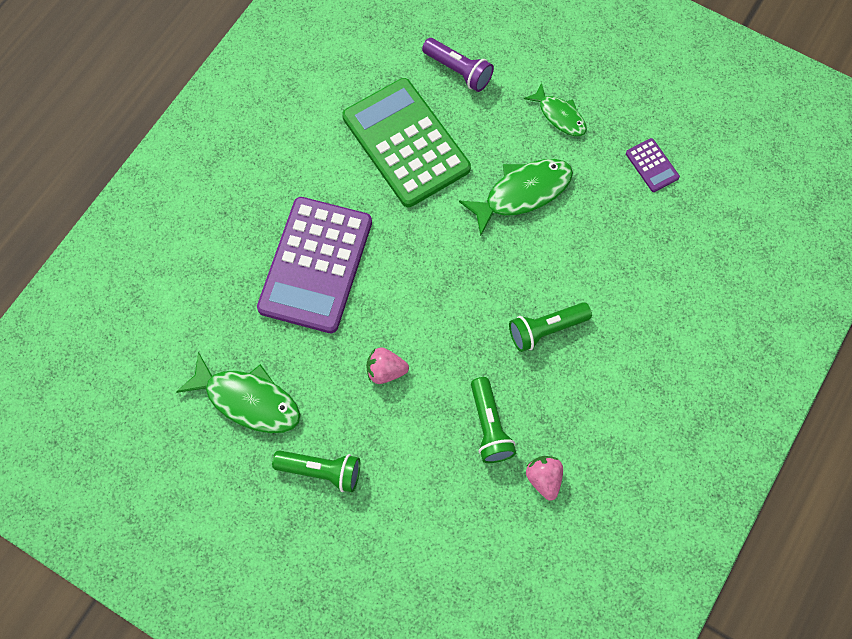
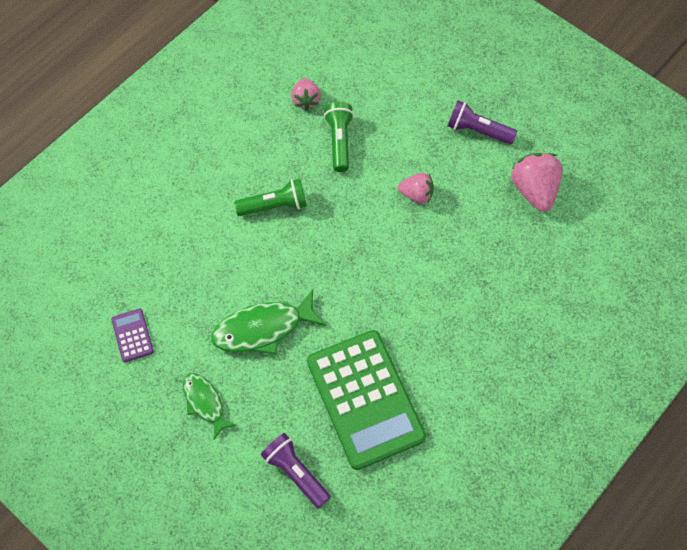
camera: 170 degrees left, 5 degrees down
(248, 400) = (534, 190): green fish -> pink strawberry
(315, 265) = (467, 292): purple calculator -> none
(321, 471) = (477, 131): green flashlight -> purple flashlight

